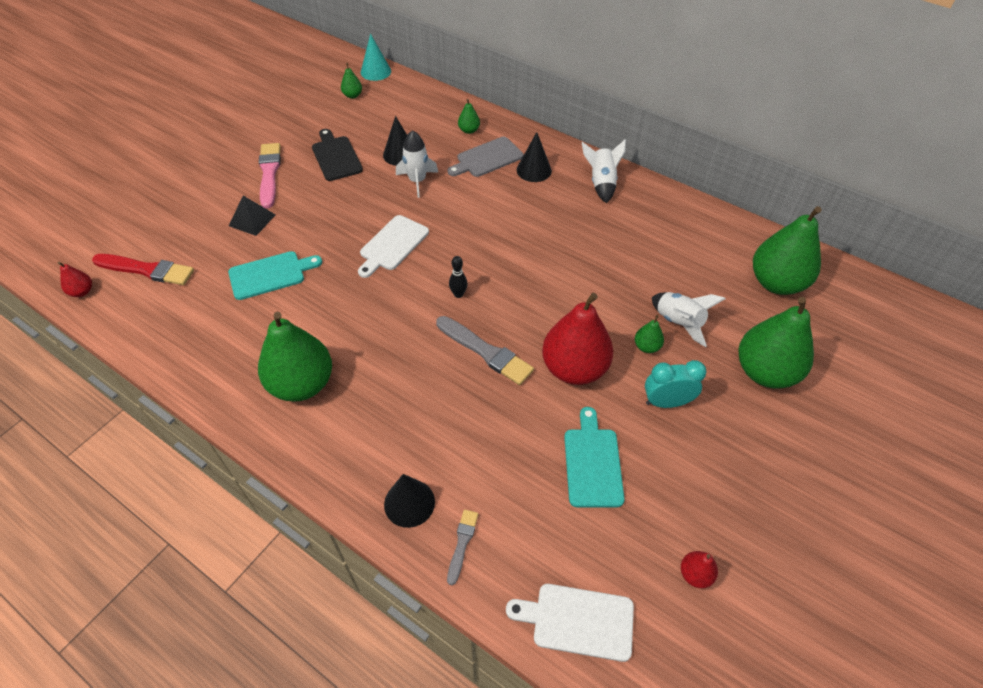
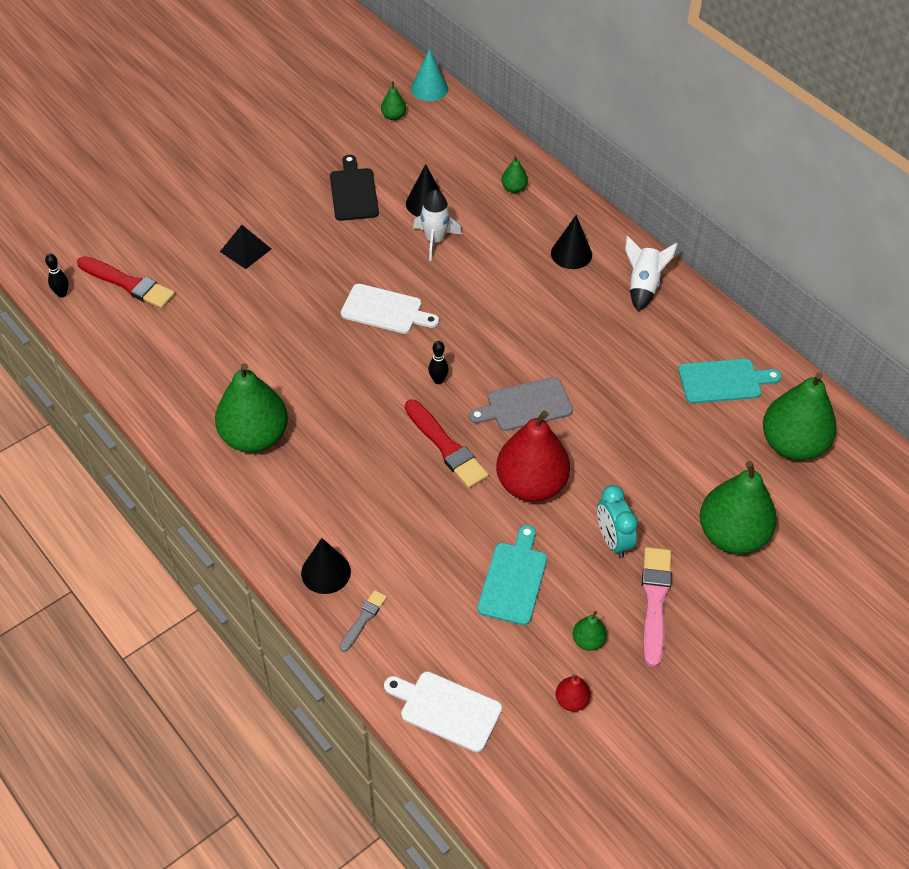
camera: 15 degrees right, 0 degrees up
(82, 292) = (62, 294): red pear -> black bowling pin
(269, 173) = (276, 198): pink brush -> pink brush (655, 601)
(270, 274) = (250, 316): turquoise cutting board -> turquoise cutting board (724, 381)
(392, 245) = (385, 310): white cutting board -> white cutting board turned 120 degrees counterclockwise
(485, 351) = (446, 446): grey brush -> red brush
(487, 158) = (523, 228): grey cutting board -> grey cutting board (525, 405)
(646, 347) = (616, 480): green pear -> green pear (588, 641)
(666, 402) = (613, 540): turquoise clock -> turquoise clock turned 120 degrees counterclockwise
(678, 322) = (662, 463): white rocket -> none

